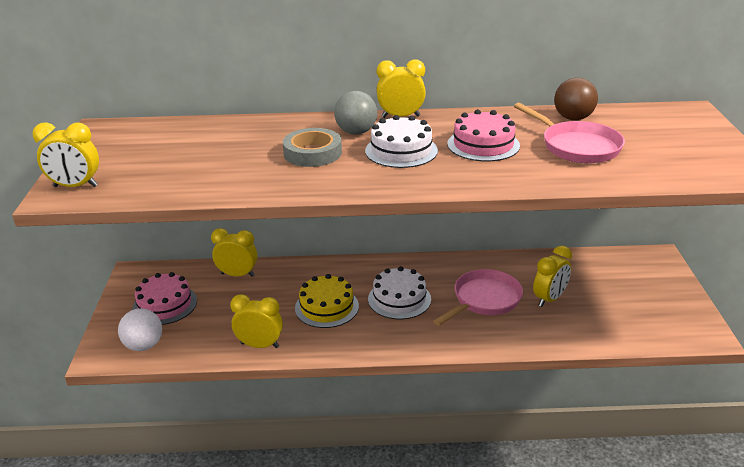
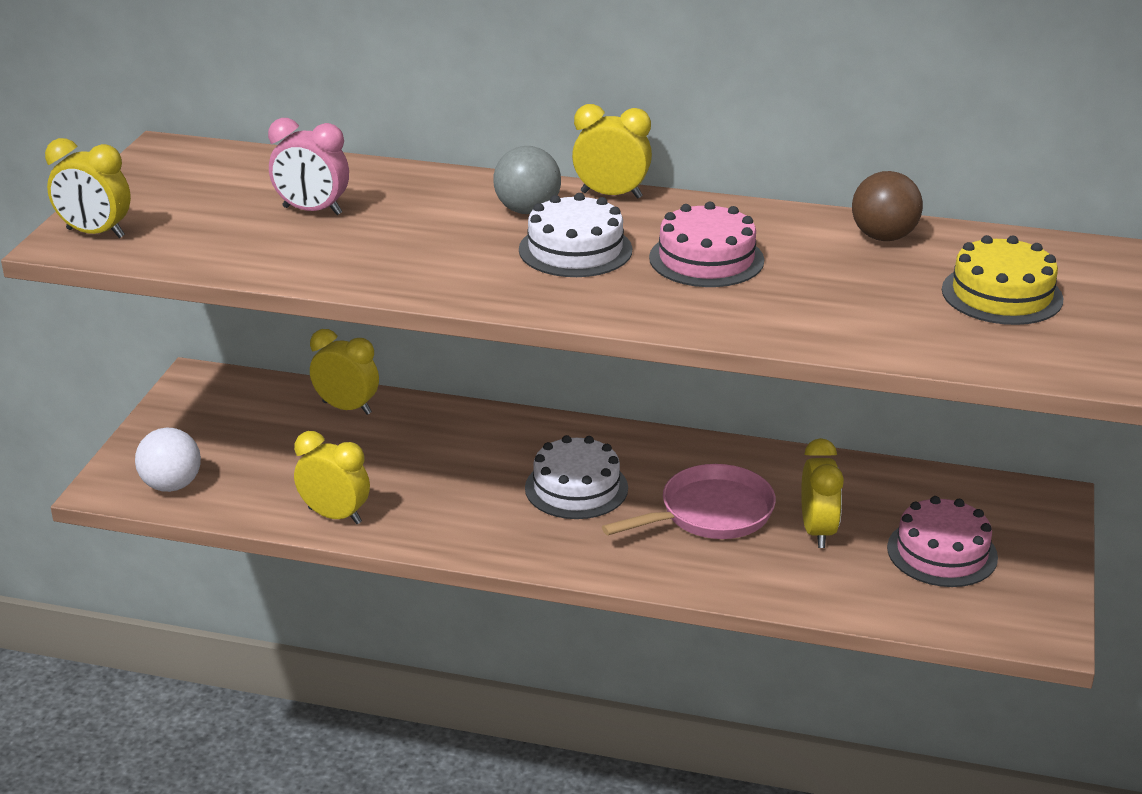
camera: 15 degrees right, 0 degrees up
(165, 304) = (223, 433): pink cake -> pink cake (942, 552)
(219, 151) = (312, 211): none -> pink clock
(312, 153) = (443, 233): grey tape -> none
(327, 307) = (459, 480): yellow cake -> yellow cake (1002, 294)
(549, 299) = (818, 531): yellow clock -> yellow clock turned 60 degrees counterclockwise
(577, 146) = (851, 284): pink pan -> none

